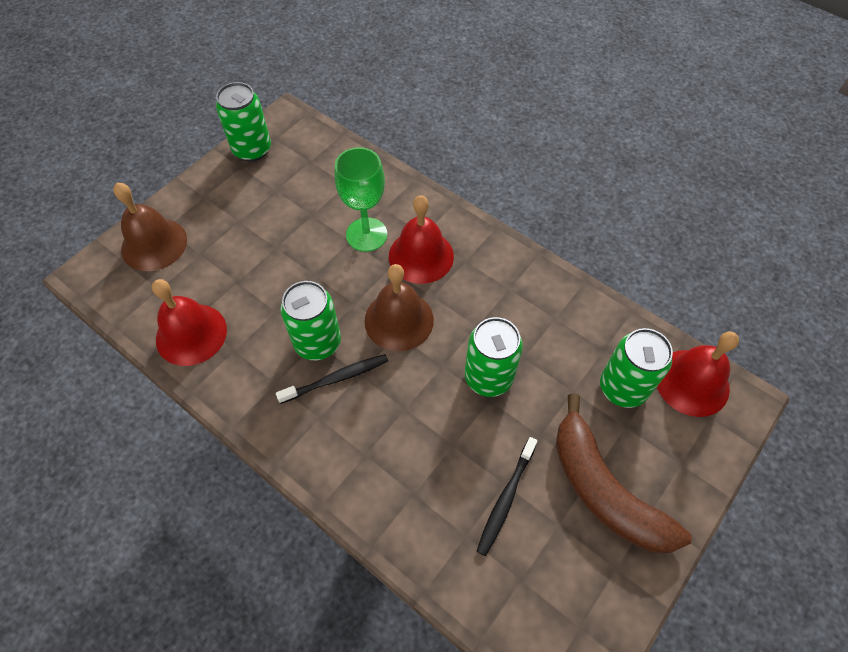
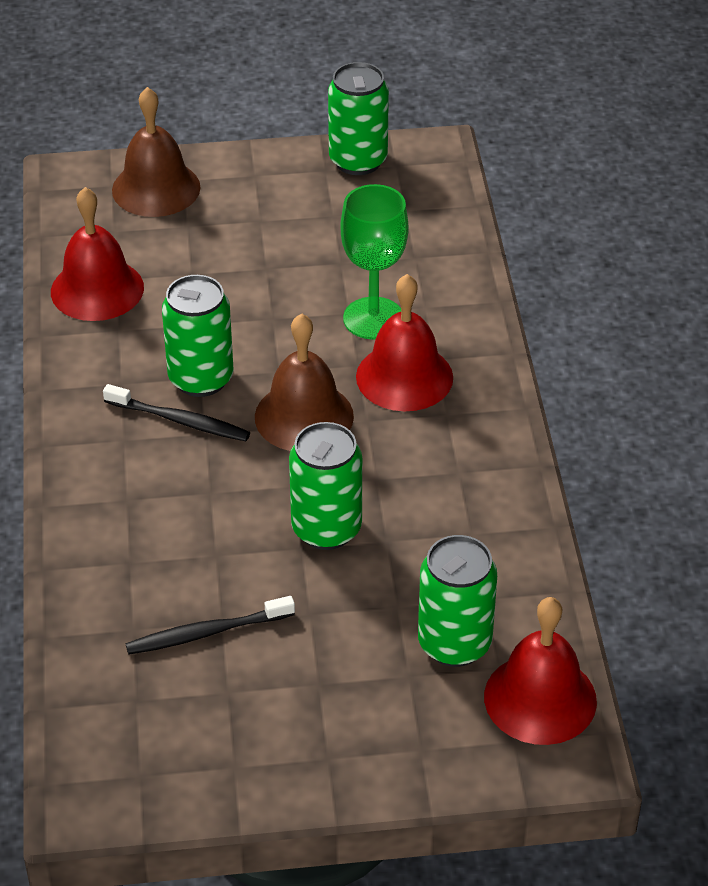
camera: 45 degrees right, 15 degrees down
(604, 489) = (311, 703): brown banana -> none

